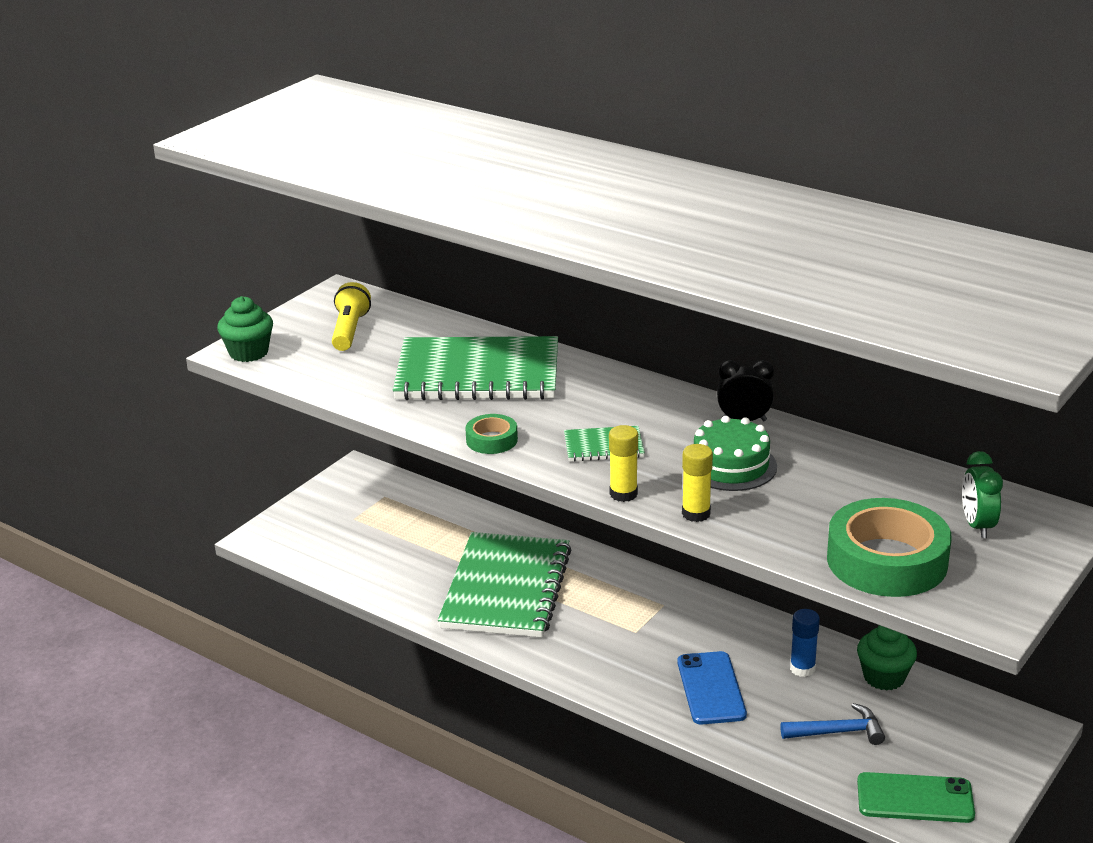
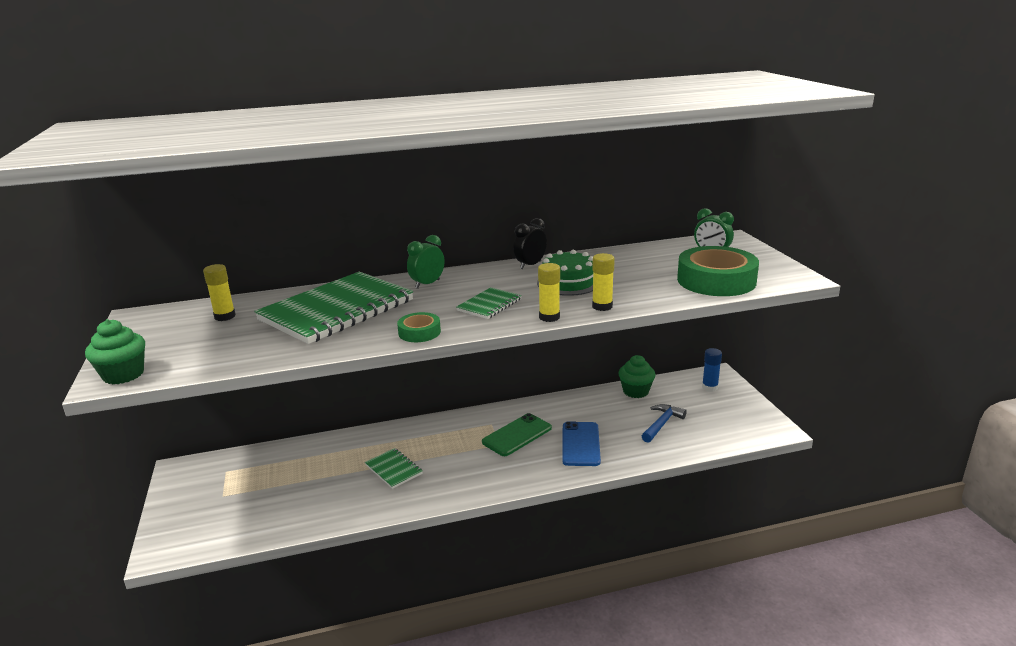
camera: 50 degrees left, 5 degrees down
(349, 331) = (190, 330): yellow flashlight -> none
(392, 330) = (225, 316): none -> yellow glue stick
(506, 588) = (393, 469): green notebook -> green notebook, size x0.44
(602, 387) = (427, 284): none -> green clock
(711, 688) = (580, 444): blue phone -> blue phone turned 60 degrees clockwise
(802, 668) = (600, 409): blue glue stick -> blue glue stick (710, 387)
(915, 798) = (735, 428): green phone -> green phone (517, 435)

